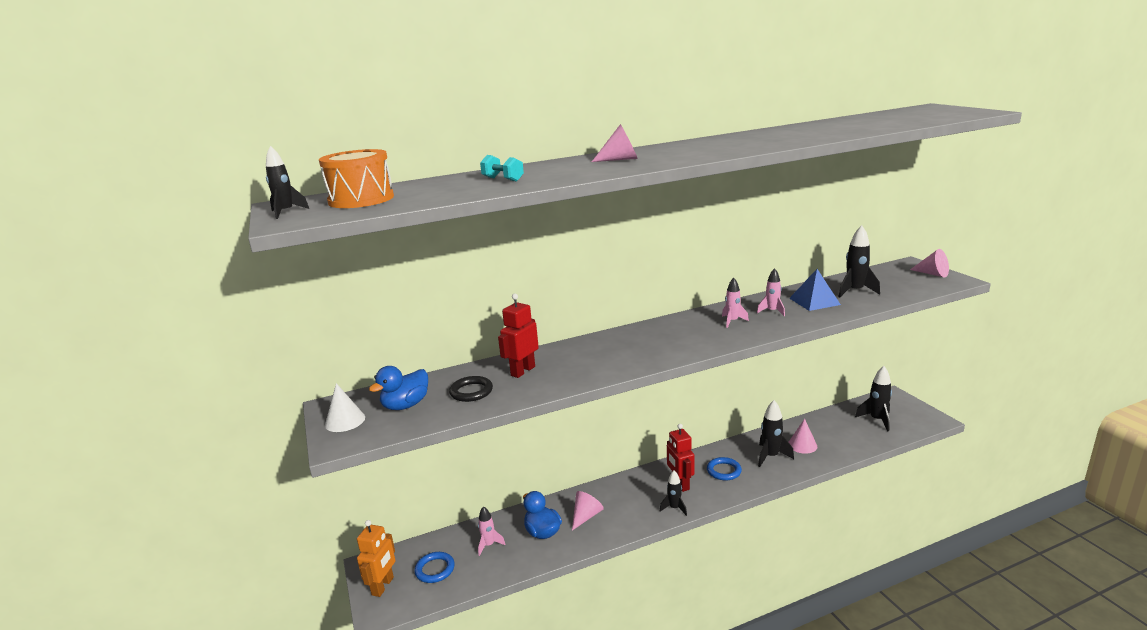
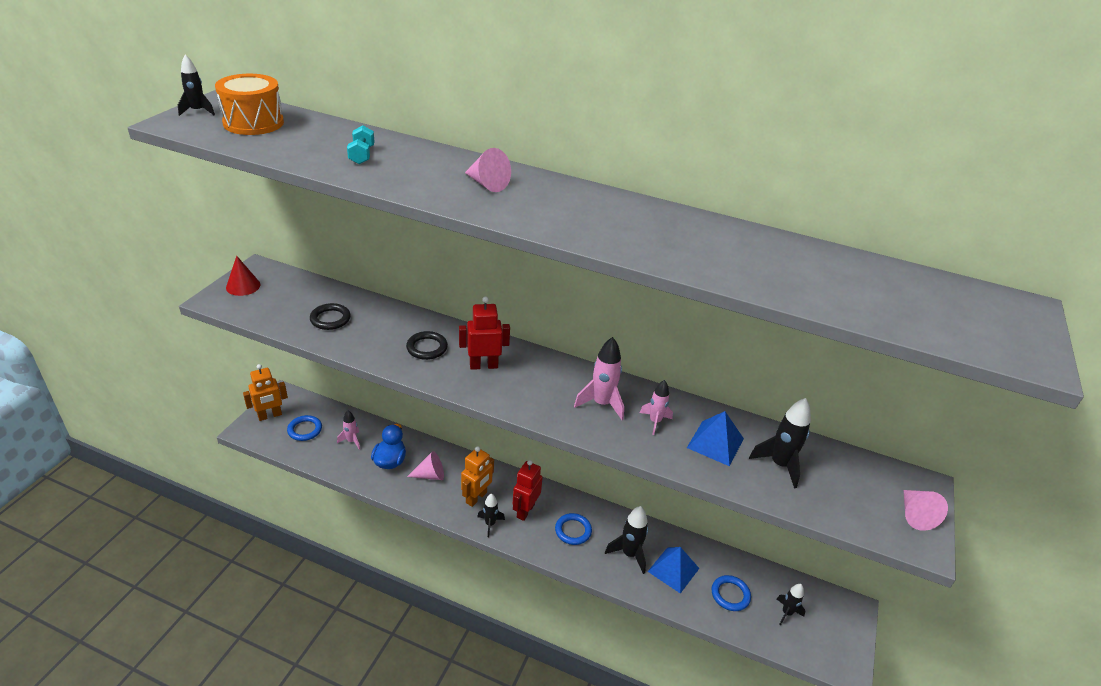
camera: 40 degrees right, 15 degrees up
(345, 421) = (243, 286): white cone -> red cone
(406, 405) = (285, 300): blue duck -> none
(522, 371) = (385, 327): red robot -> red robot (483, 365)
(577, 362) = (427, 348): none -> black ring
(639, 502) = (476, 498): none -> orange robot
(732, 321) = (601, 404): pink rocket -> pink rocket, size x1.56
(802, 445) = (673, 570): pink cone -> blue pyramid
(844, 433) = (730, 595): none -> blue ring
(877, 420) = (786, 613): black rocket -> black rocket, size x0.64

